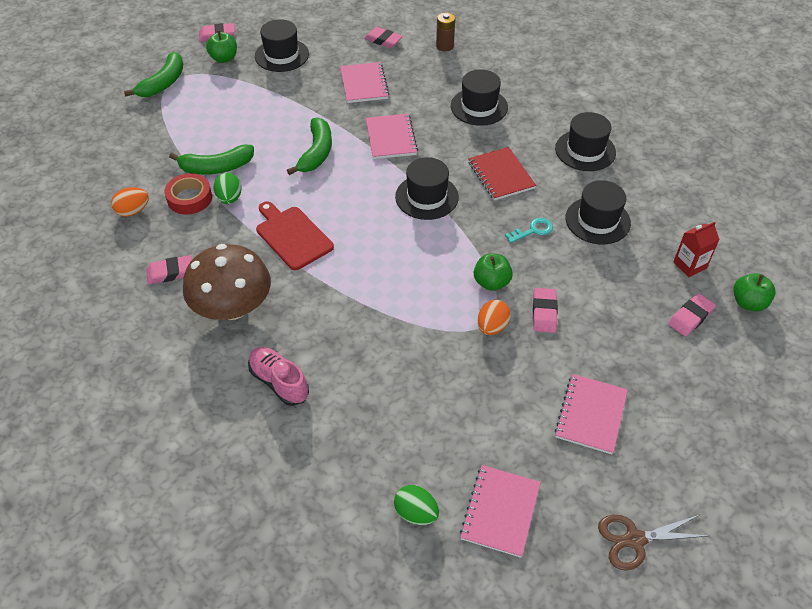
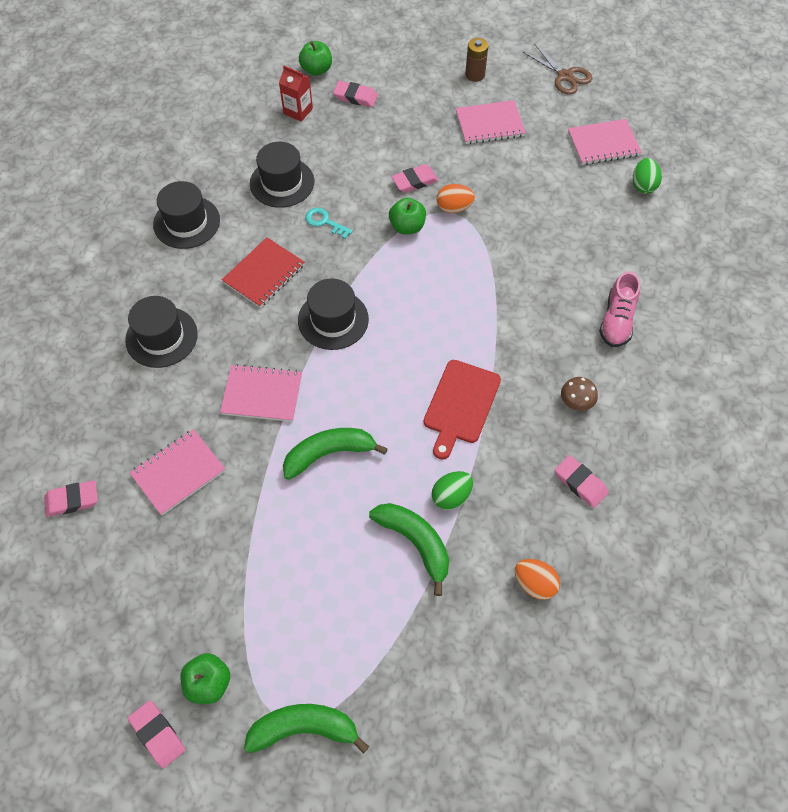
camera: 120 degrees left, 10 degrees up
(189, 198) = (477, 538): red tape -> none
(232, 307) = (576, 401): brown mushroom -> brown mushroom, size x0.41
(281, 55) = (164, 609): black hat -> none
(383, 40) = (72, 500): pink eraser -> pink eraser turned 75 degrees clockwise
(391, 138) = (262, 394): pink notebook -> pink notebook turned 45 degrees clockwise
(445, 46) = (55, 423): brown battery -> brown battery (475, 75)

